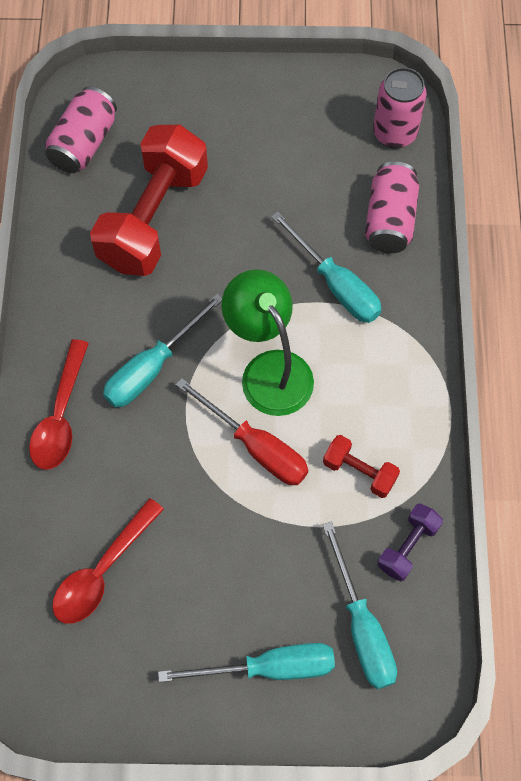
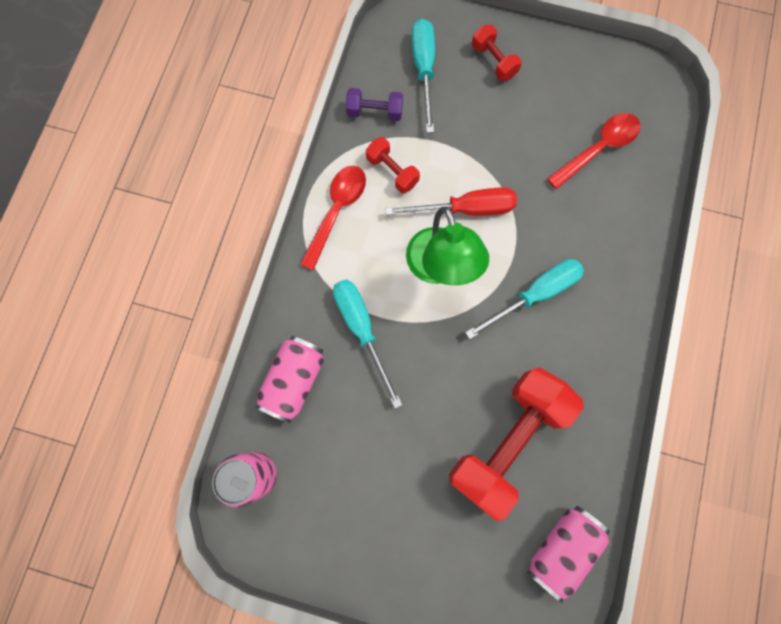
camera: 165 degrees left, 10 degrees up
(61, 416) = (616, 272): red spoon -> red spoon (337, 211)
(256, 447) = (465, 209): red screwdriver -> red screwdriver turned 120 degrees clockwise
(269, 667) = (493, 61): turquoise screwdriver -> red dumbbell
(408, 546) = (375, 112): purple dumbbell -> purple dumbbell turned 45 degrees clockwise

